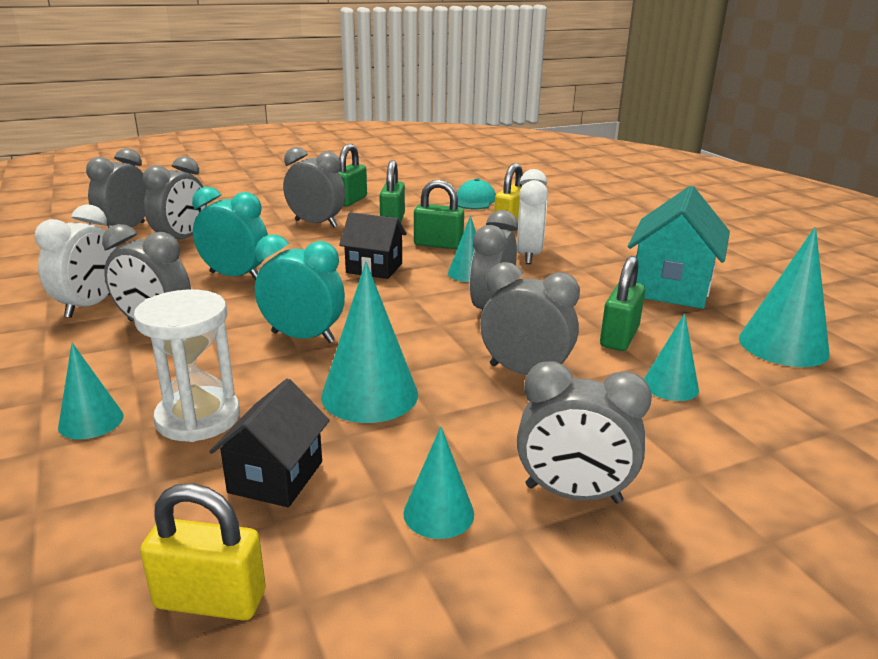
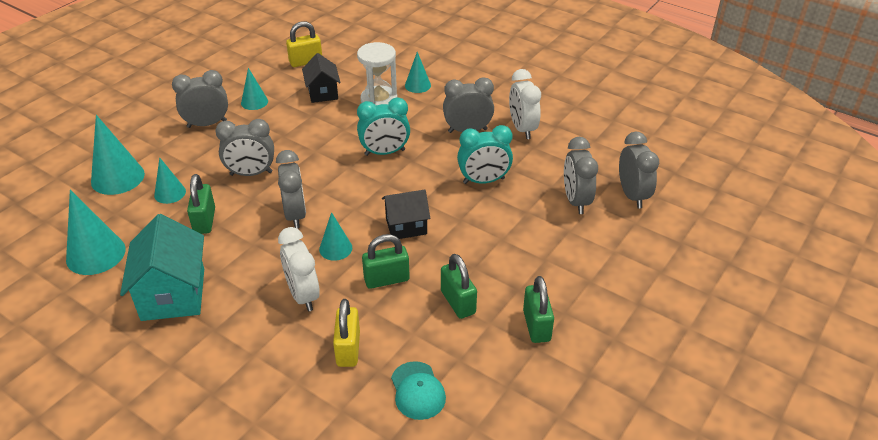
camera: 150 degrees right, 15 degrees up
(316, 224) = (514, 267): grey clock -> none
(370, 395) = (318, 134): turquoise cone -> turquoise cone (117, 177)

